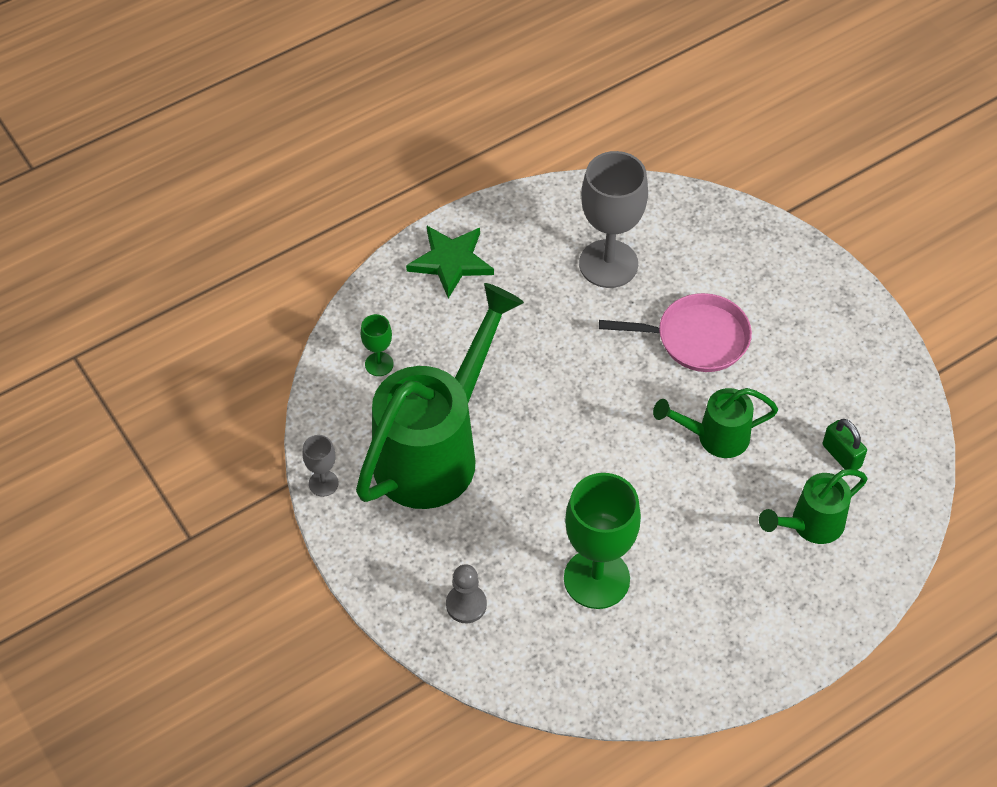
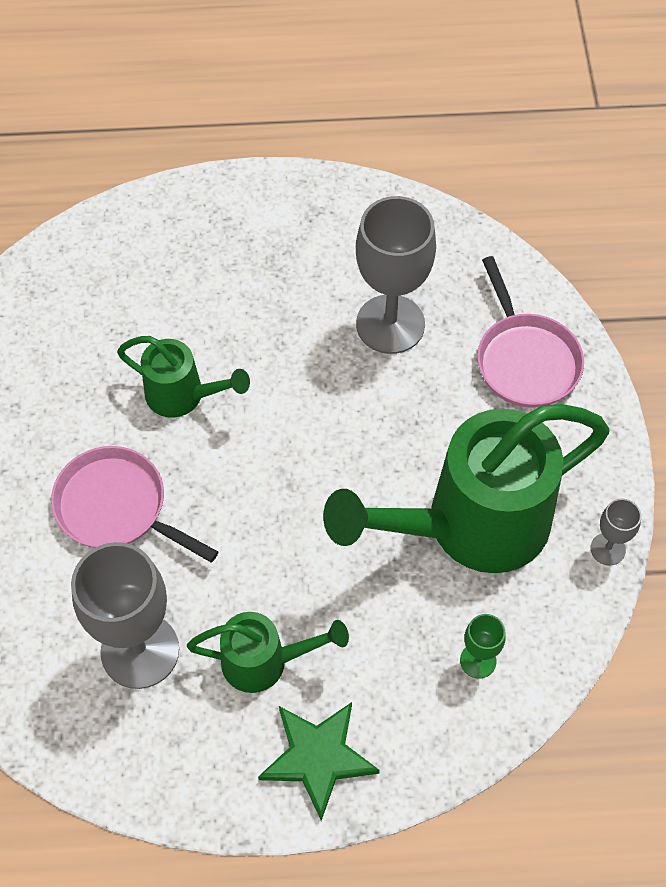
camera: 150 degrees left, 5 degrees up
(466, 604) = (525, 360): grey pawn -> pink pan
(596, 579) = (390, 324): green goblet -> grey goblet
(810, 525) = (164, 275): green watering can -> green watering can (264, 662)
(841, 456) = (82, 319): green padlock -> none

